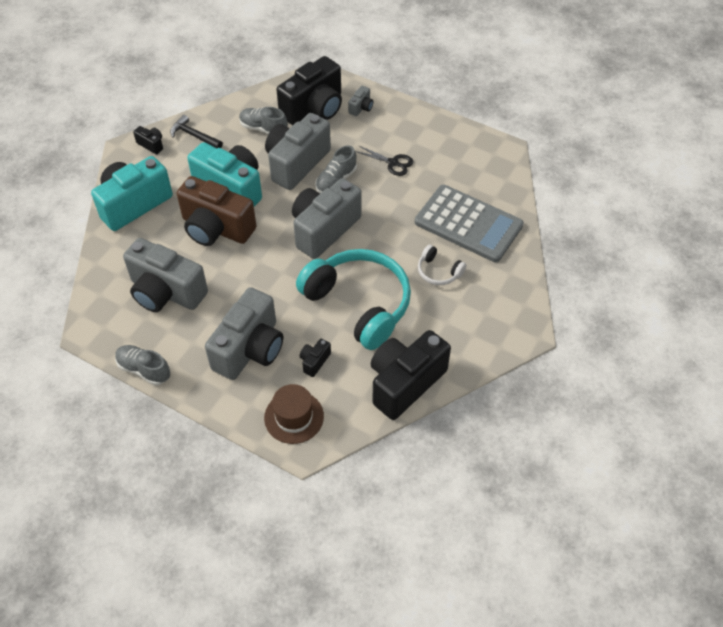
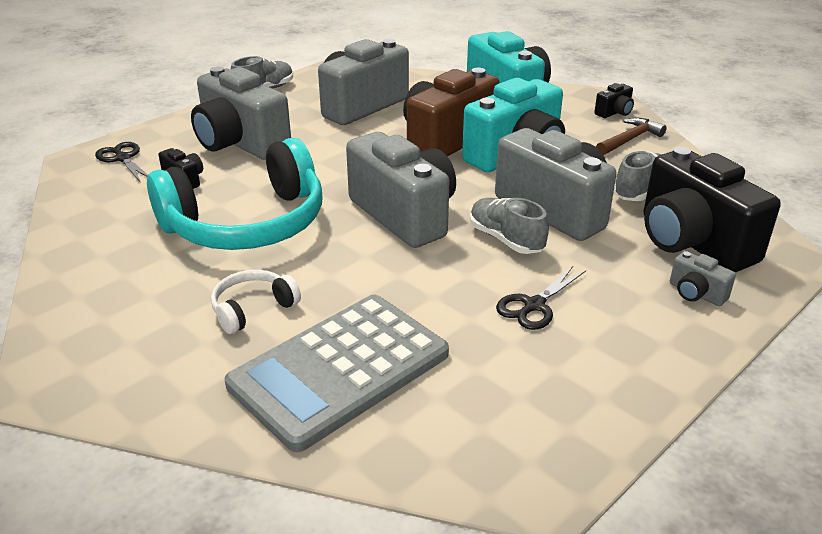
camera: 105 degrees right, 20 degrees down
(194, 135) = (630, 139): black hammer -> brown hammer
(294, 417) = (123, 158): brown hat -> black scissors
(405, 383) = (86, 239): black camera -> none

